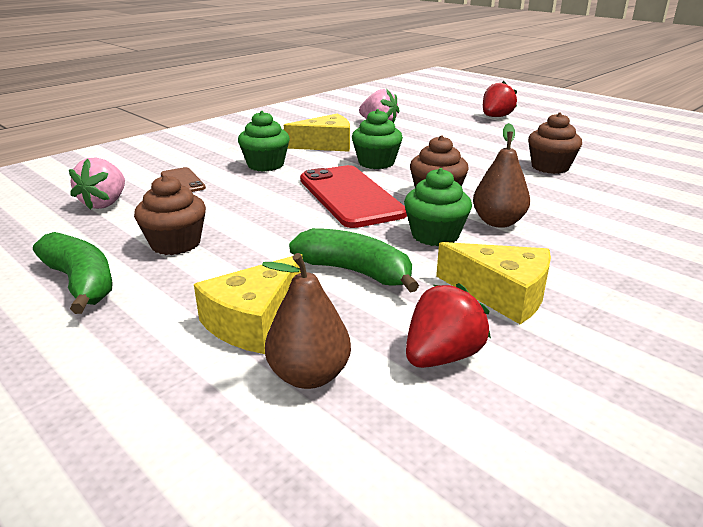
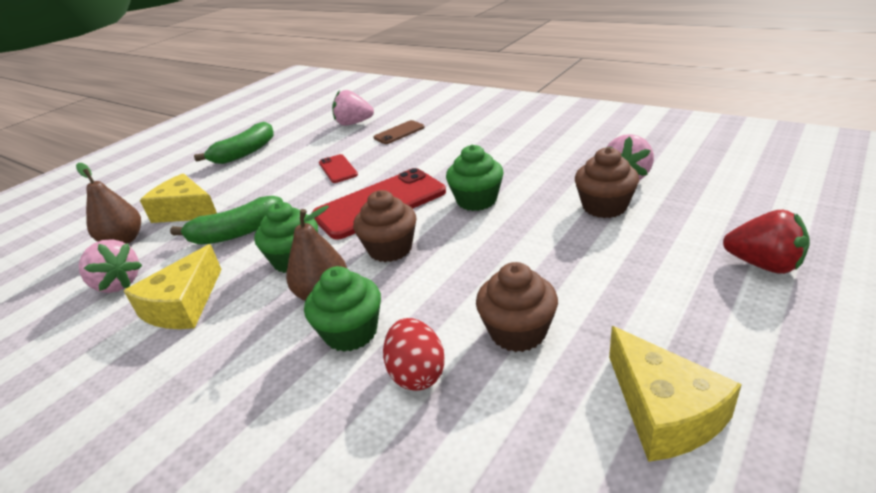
camera: 85 degrees right, 5 degrees up
(175, 243) = (290, 162): brown cupcake -> brown cupcake (604, 206)
(241, 214) = (338, 169): none -> red phone
(265, 165) = (447, 151): green cupcake -> green cupcake (351, 332)
(326, 145) = (521, 164): yellow cheese -> yellow cheese (663, 411)
(355, 272) = (237, 233): green banana -> green banana turned 45 degrees clockwise
(442, 356) = (117, 284): red strawberry -> pink strawberry
(592, 194) = (417, 373): none -> red egg

